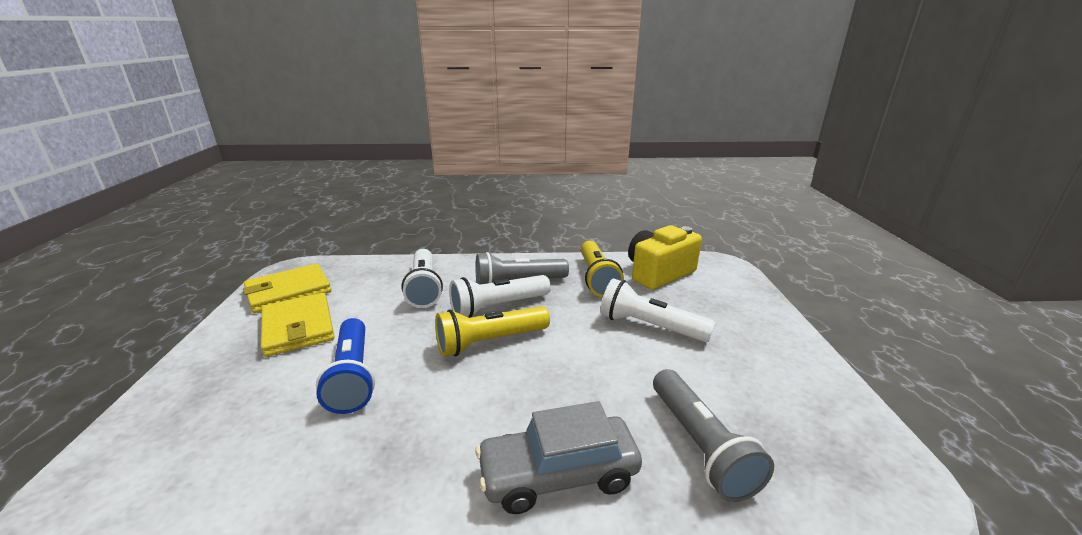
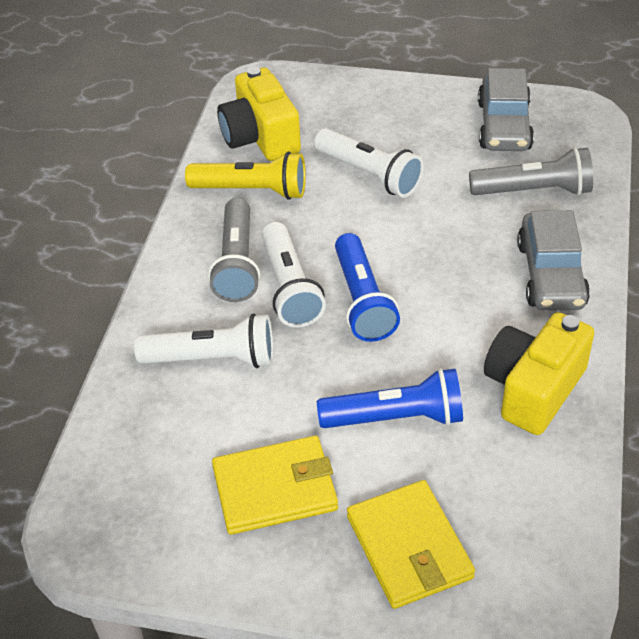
camera: 75 degrees left, 20 degrees up
(288, 291) = (162, 522): yellow wallet -> yellow wallet (409, 547)
(373, 472) = (533, 389): none -> yellow camera
(490, 342) = (362, 300): yellow flashlight -> blue flashlight
(649, 326) = (369, 174): white flashlight -> white flashlight turned 90 degrees counterclockwise
(797, 408) = (504, 126): none -> grey car

